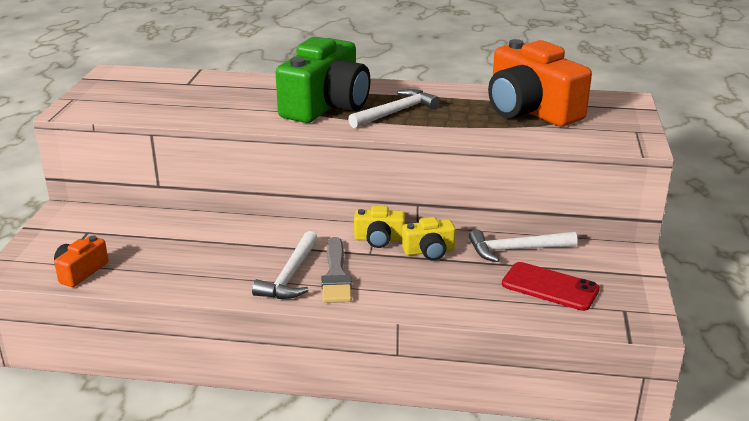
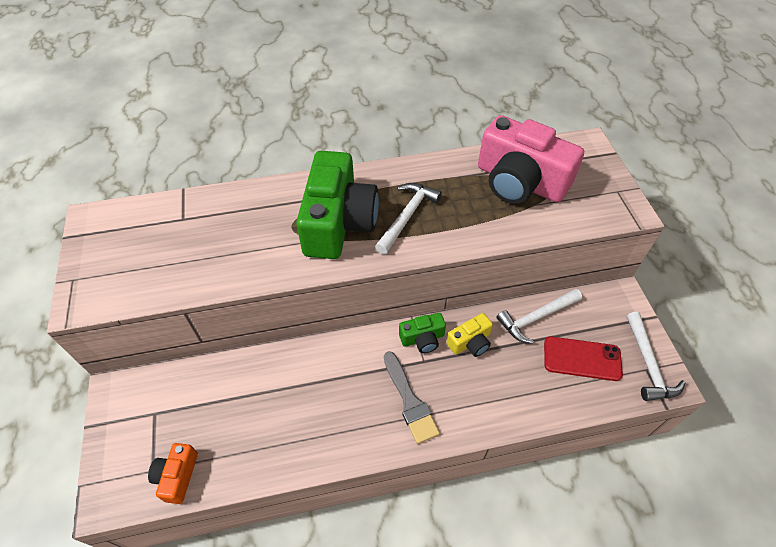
camera: 20 degrees left, 25 degrees up
(290, 276) = (372, 415): white hammer -> white hammer (648, 364)
(379, 239) = (422, 338): yellow camera -> green camera
(530, 110) = (519, 182): orange camera -> pink camera

